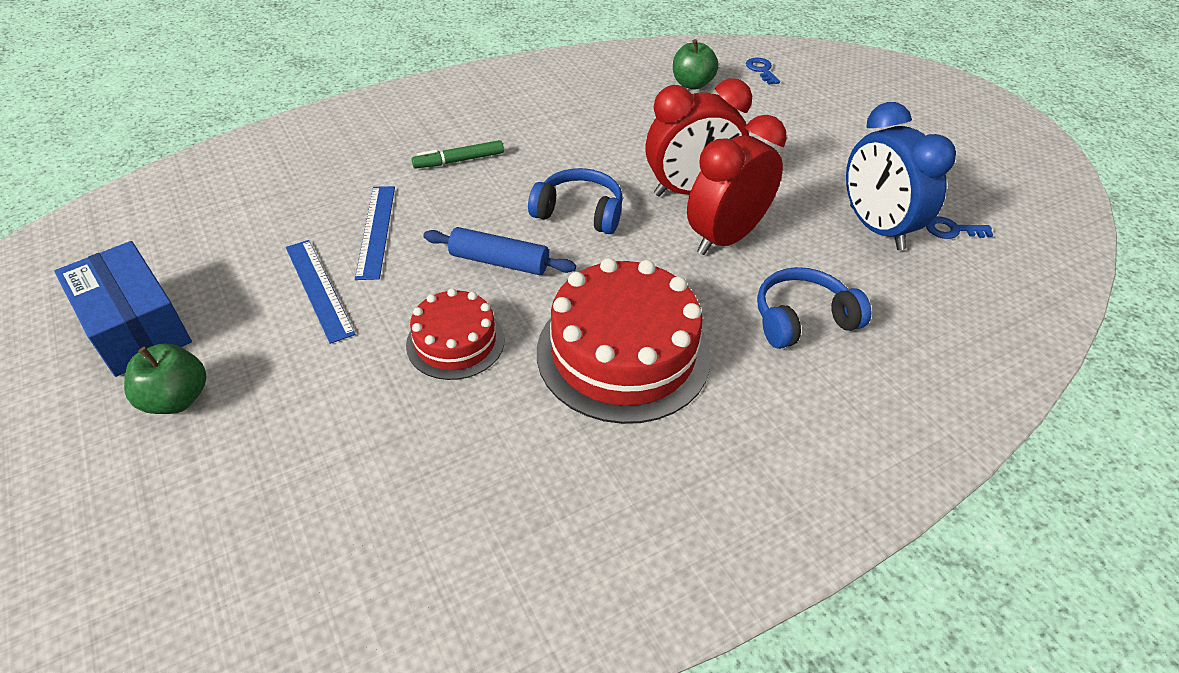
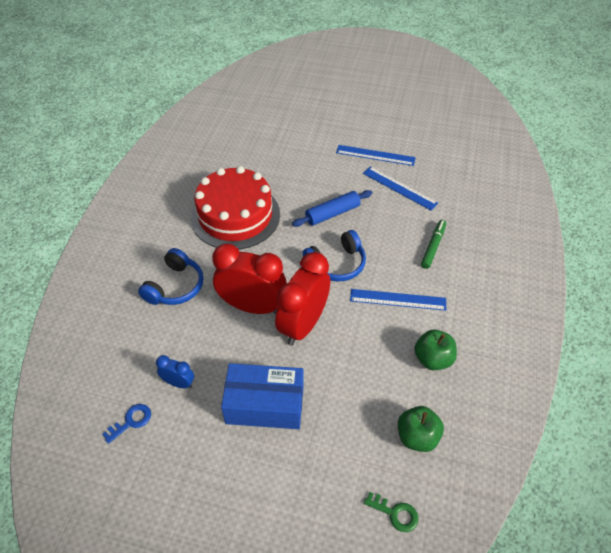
camera: 135 degrees right, 5 degrees up
(136, 326) = (403, 107): blue box -> blue box (265, 404)
(177, 399) = (351, 105): green apple -> green apple (433, 359)
(455, 342) = (300, 175): red cake -> none
(569, 150) = (397, 299): none -> blue ruler
(725, 238) = (252, 306): red clock -> red clock turned 75 degrees counterclockwise
(761, 70) = (395, 513): blue key -> green key
(876, 228) = (179, 383): blue clock -> blue clock, size x0.47

